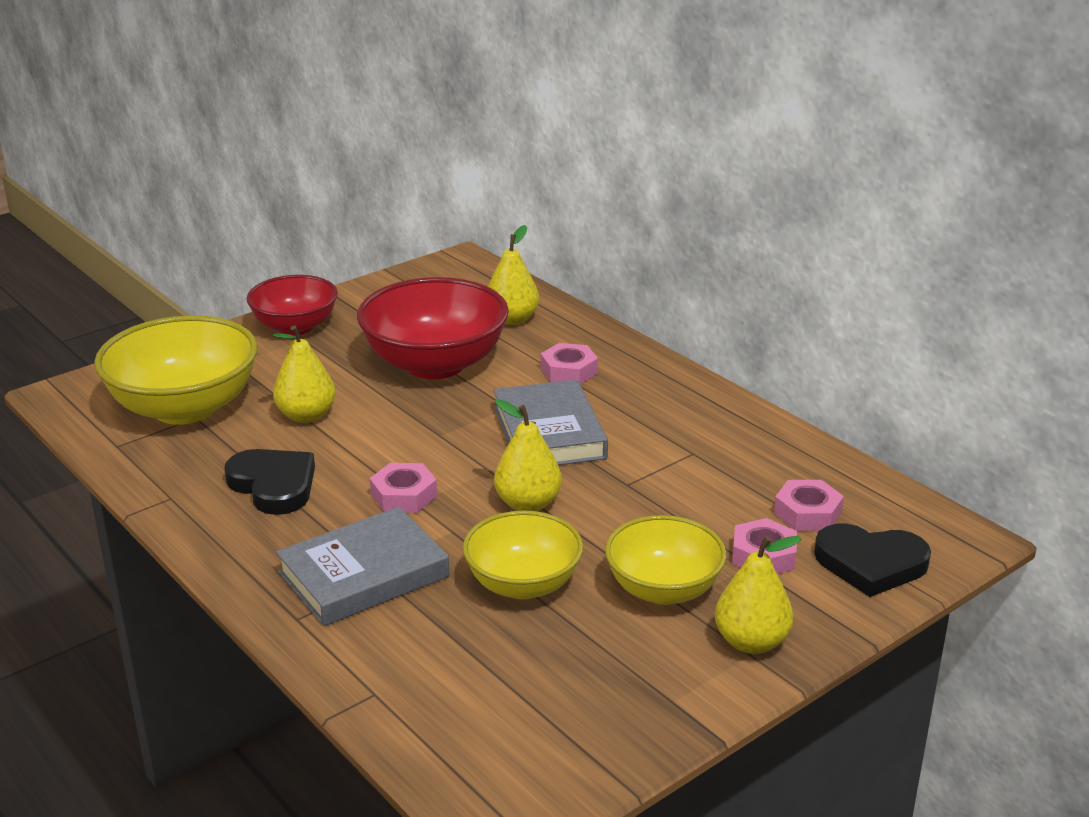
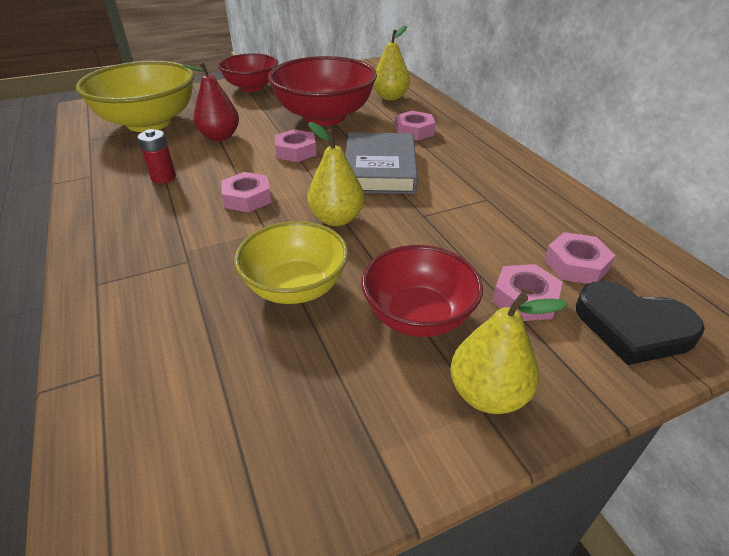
camera: 15 degrees right, 10 degrees up
(273, 485) = (163, 177): black heart -> red battery
(306, 416) = (220, 136): yellow pear -> red pear
(364, 575) = (175, 255): grey book -> none
(426, 423) = (296, 151): none -> pink nut
(663, 589) = (418, 316): yellow bowl -> red bowl

